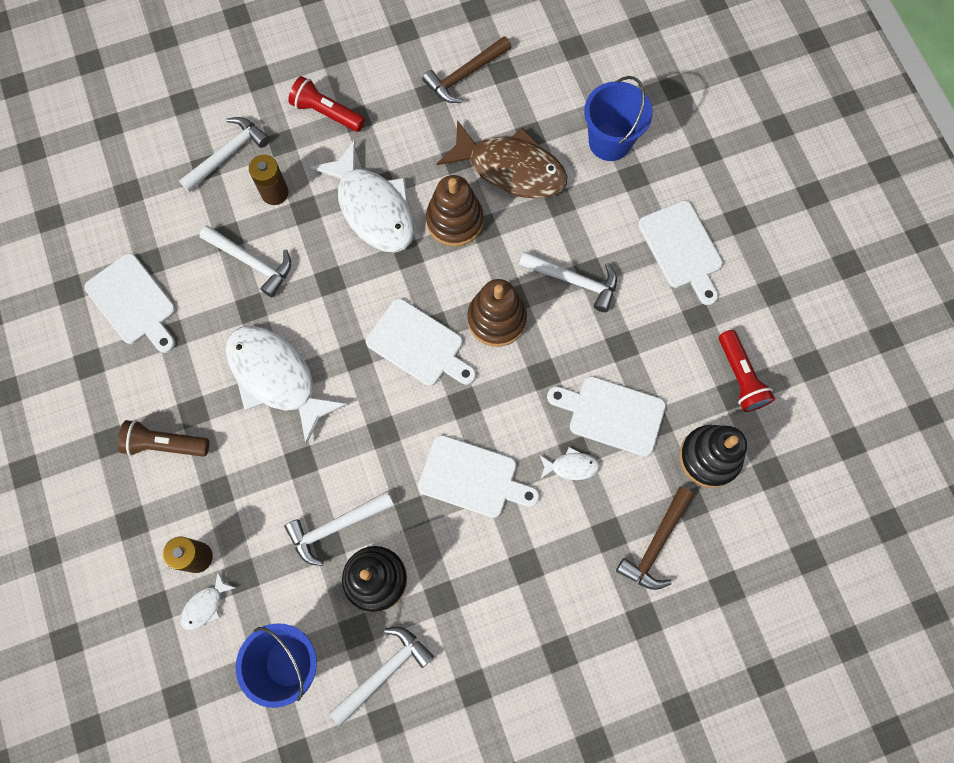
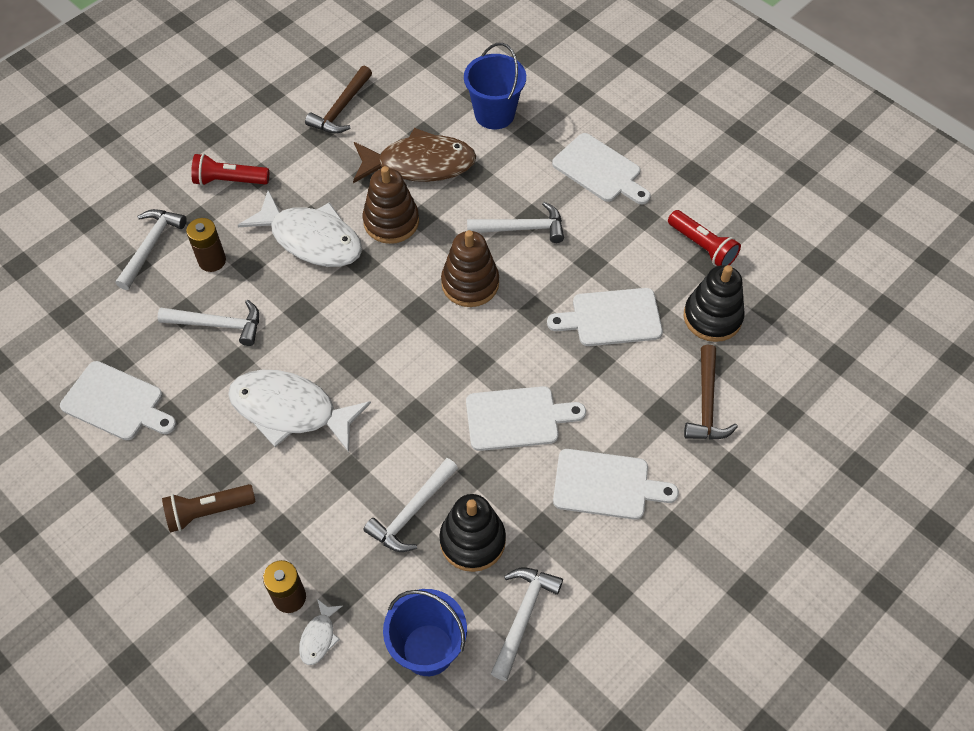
camera: 25 degrees left, 15 degrees down
(419, 345) = (411, 331): white cutting board -> white cutting board (606, 485)
(571, 466) = (599, 373): white fish -> none

